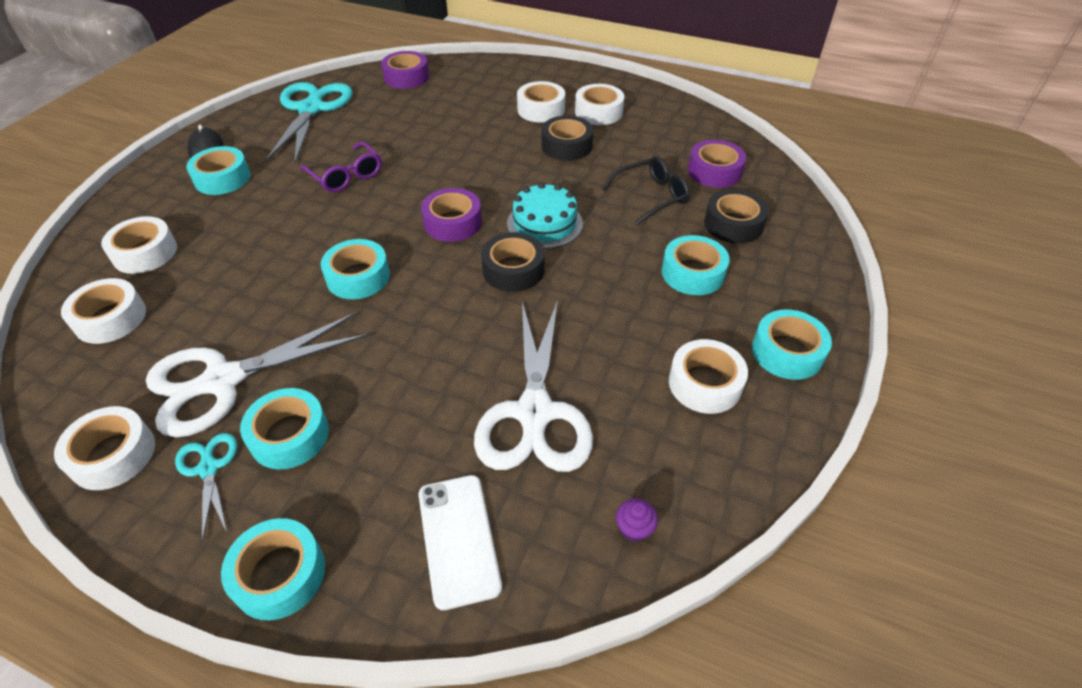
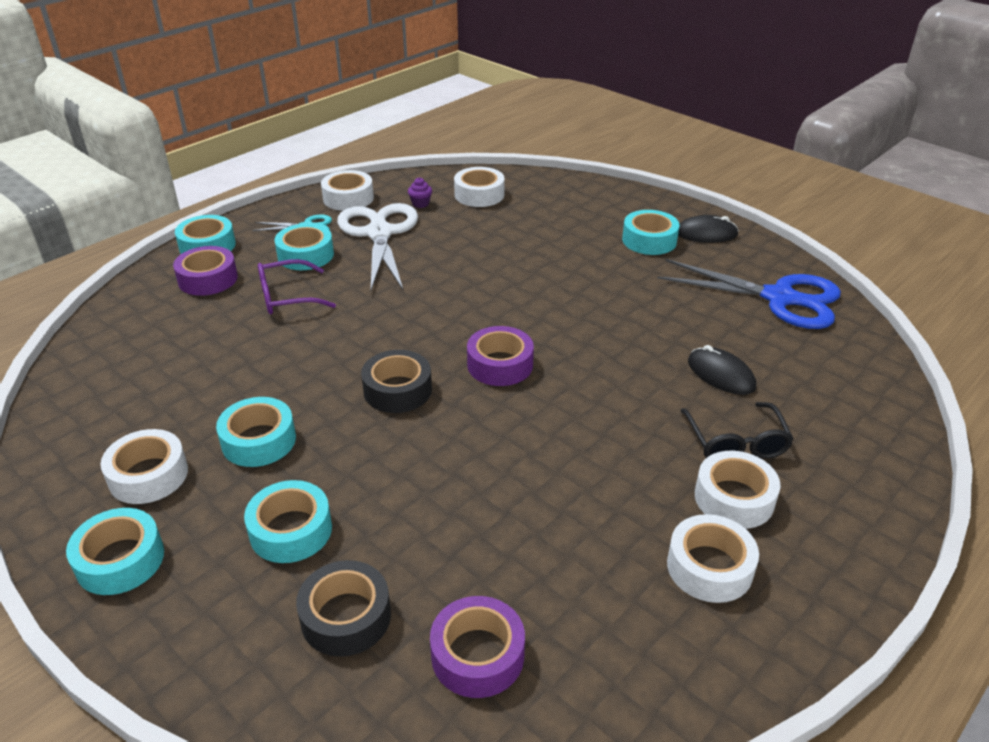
camera: 110 degrees right, 10 degrees down
(145, 253) = (551, 206): white tape -> none
(311, 109) = (779, 298): turquoise scissors -> blue scissors
(346, 175) = (623, 308): purple glasses -> purple glasses (287, 297)
(358, 277) = (452, 298): turquoise tape -> turquoise tape (259, 440)
(406, 77) = (859, 381): purple tape -> purple tape (208, 279)
(421, 124) = (721, 374): none -> black mouse
(458, 539) = (158, 308): white phone -> none
(534, 413) = (220, 363): white scissors -> none
(544, 223) = (459, 431): turquoise cake -> none
(566, 146) = (619, 498): black tape -> none
(634, 529) = (78, 385): purple cupcake -> purple cupcake (420, 204)
(651, 196) = (457, 549): black glasses -> black glasses (736, 442)

